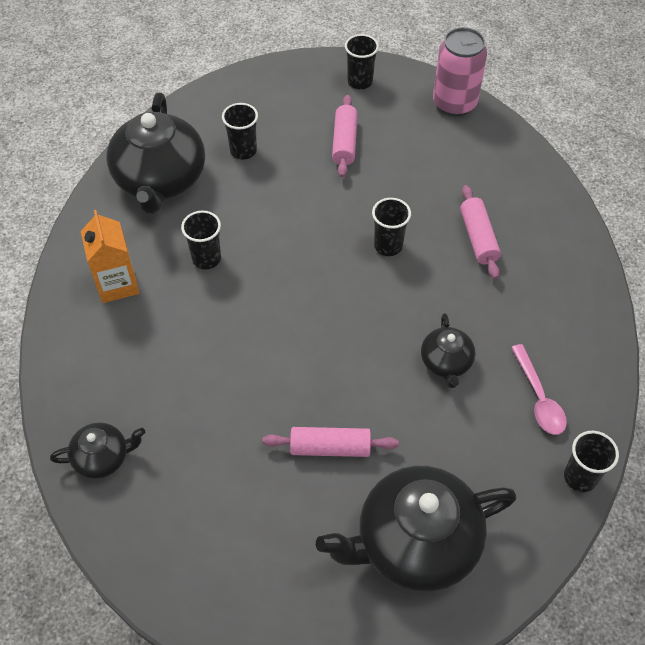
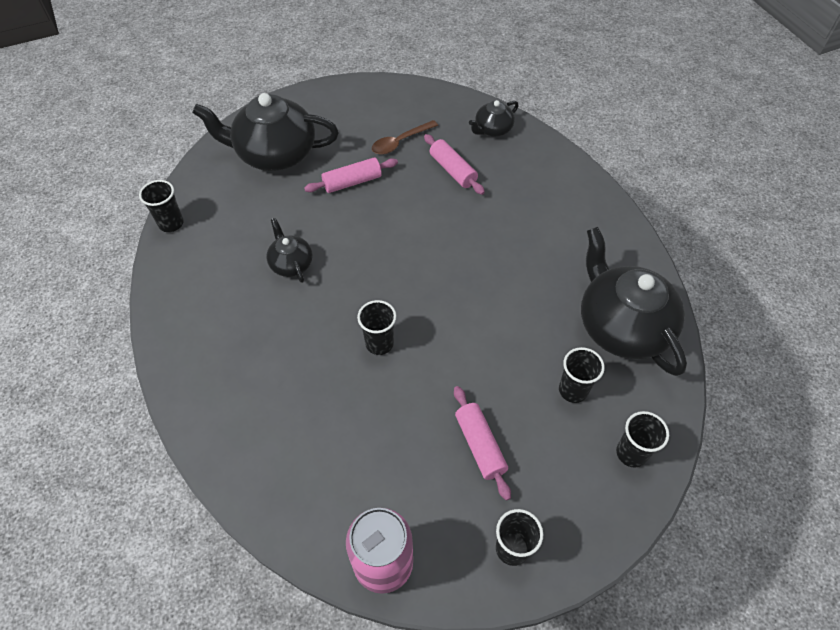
camera: 155 degrees right, 0 degrees up
(117, 284) = (576, 227): orange carton -> none
(206, 259) = (525, 272): black cup -> black cup (631, 453)
(235, 489) = (400, 142): none -> brown spoon
(415, 542) = (275, 154): black teapot -> black teapot turned 135 degrees counterclockwise
(478, 238) = (298, 385): pink rolling pin -> pink rolling pin (452, 170)
(539, 398) = (211, 264): pink spoon -> none

